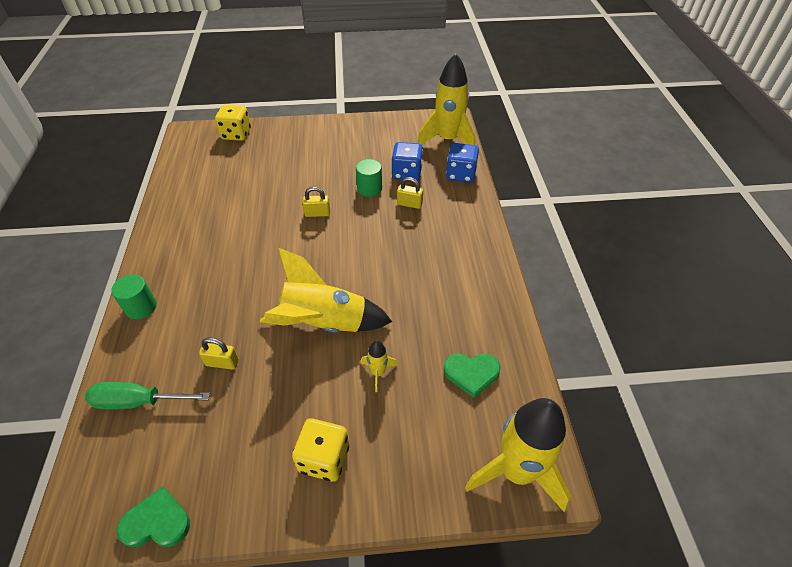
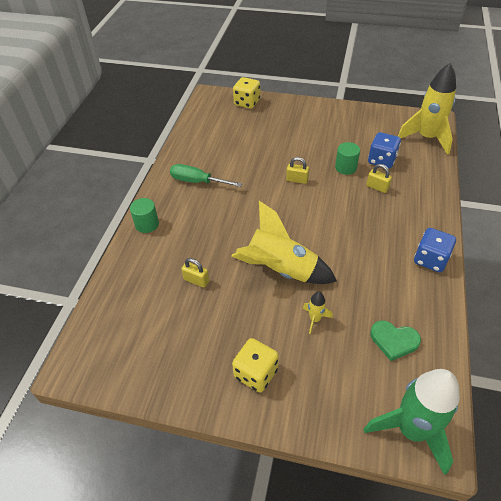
camera: 20 degrees right, 0 degrees up
(138, 402) = (131, 293): green screwdriver -> green screwdriver (198, 182)
(157, 522) = (126, 382): green heart -> none
(460, 174) = (430, 170): blue dice -> blue dice (430, 259)
(516, 471) = (411, 430): yellow rocket -> green rocket

